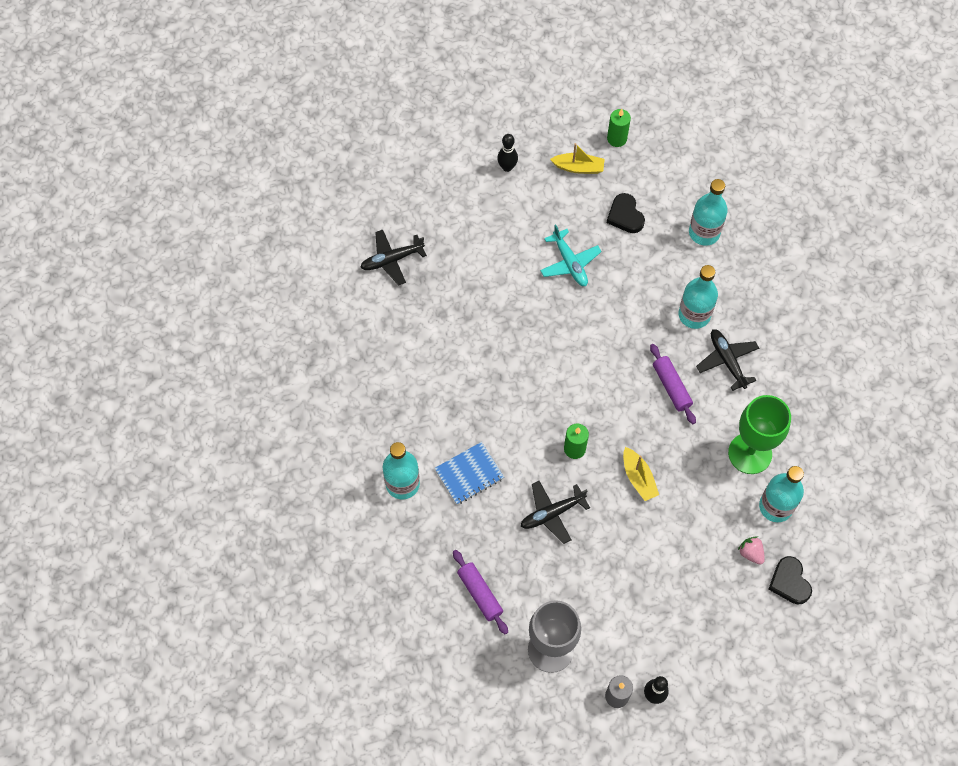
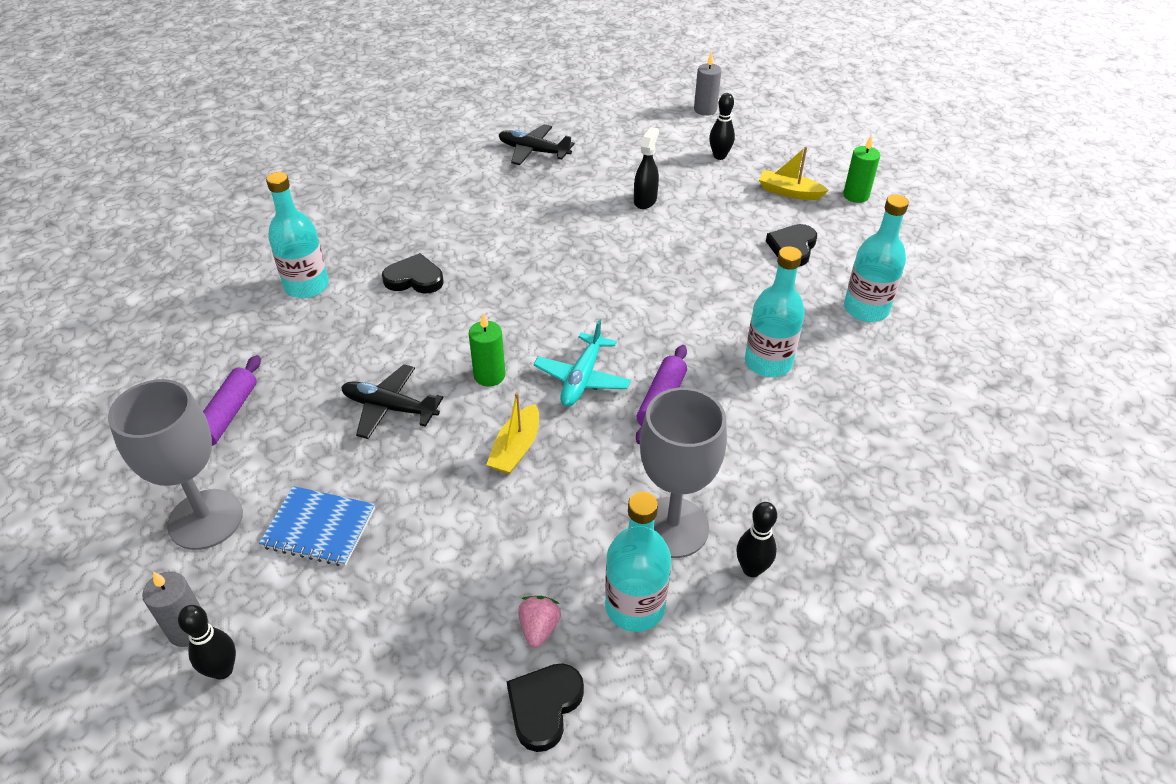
camera: 45 degrees right, 20 degrees down
(451, 126) = (705, 110): none -> grey candle
(454, 423) = (414, 279): none -> black heart
(469, 474) = (368, 321): blue notebook -> blue notebook (319, 528)
(507, 246) = (645, 200): none -> black spray bottle
(570, 263) = (688, 245): turquoise plane -> turquoise plane (582, 378)
(578, 167) = (789, 192): yellow boat -> yellow boat turned 150 degrees clockwise
(727, 361) = (756, 425): black plane -> none
(750, 453) = (672, 527): green goblet -> grey goblet
(801, 443) = (751, 569): none -> black bowling pin

